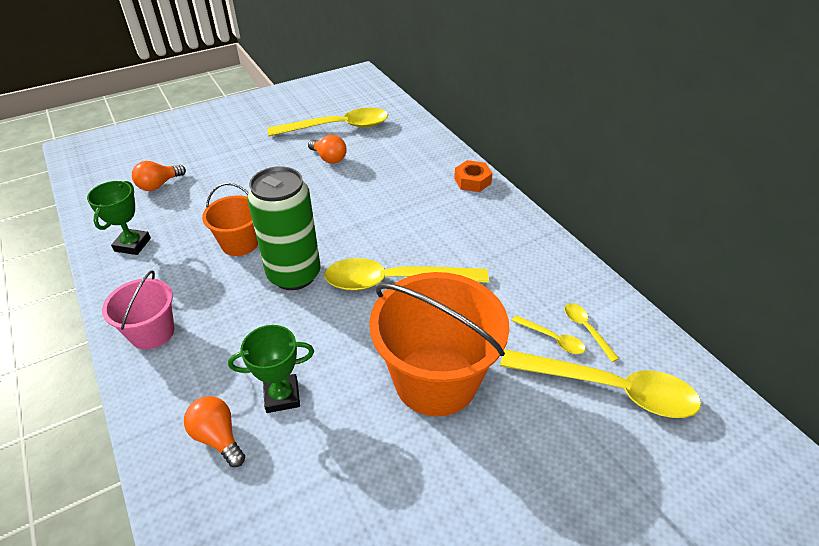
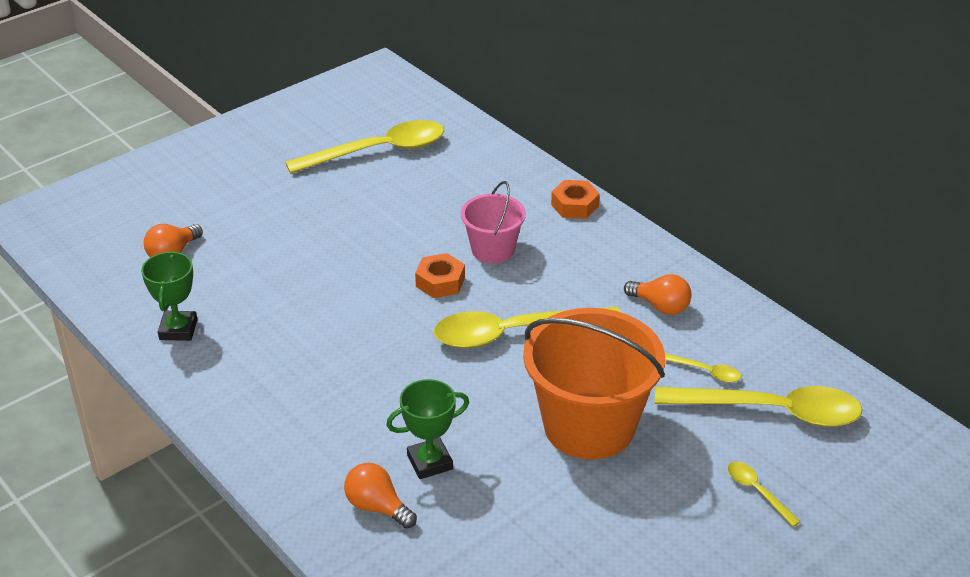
camera: 10 degrees left, 5 degrees down
(152, 332) = (254, 420): pink bucket -> pink bucket (492, 249)
(240, 243) = (312, 313): orange bucket -> none
(294, 275) = (393, 340): green can -> none
(329, 158) = (382, 195): orange light bulb -> orange light bulb (660, 306)
(349, 230) = (440, 282): none -> orange nut
(586, 329) = (739, 357): yellow spoon -> yellow spoon (757, 492)

